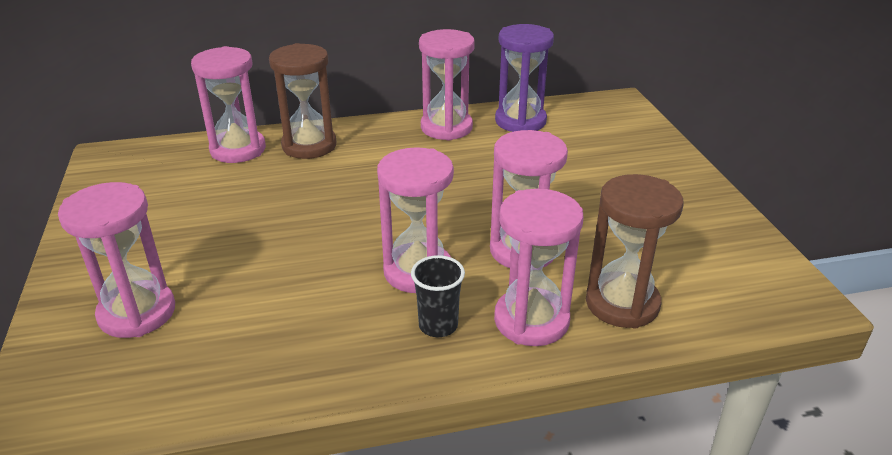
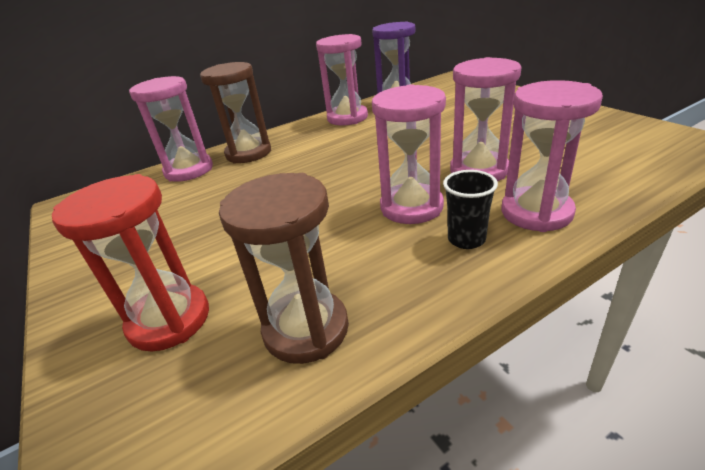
camera: 15 degrees left, 0 degrees up
(137, 313) = (169, 320): pink hourglass -> red hourglass
(622, 303) = (589, 181): brown hourglass -> brown hourglass (306, 329)

